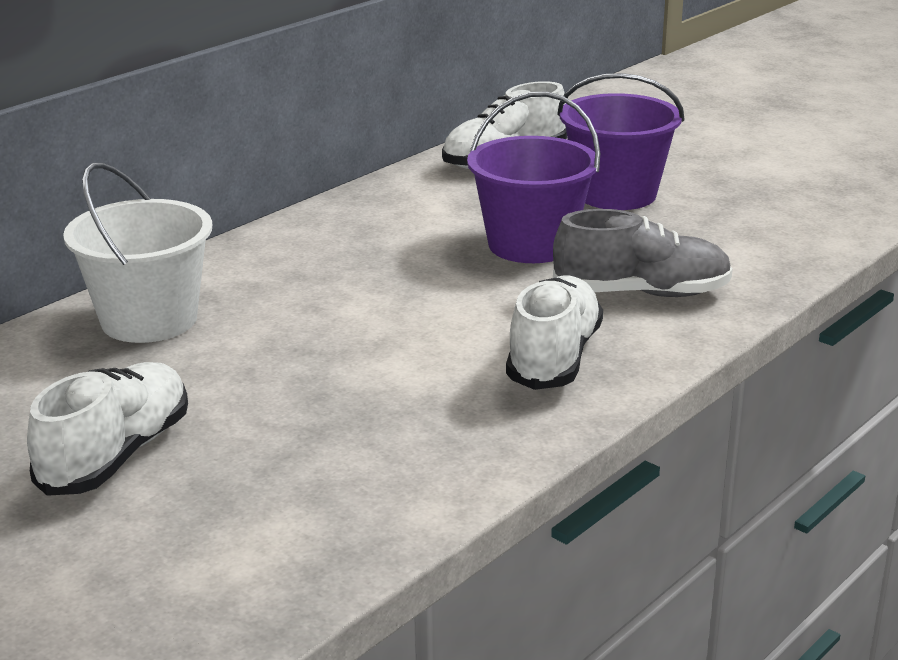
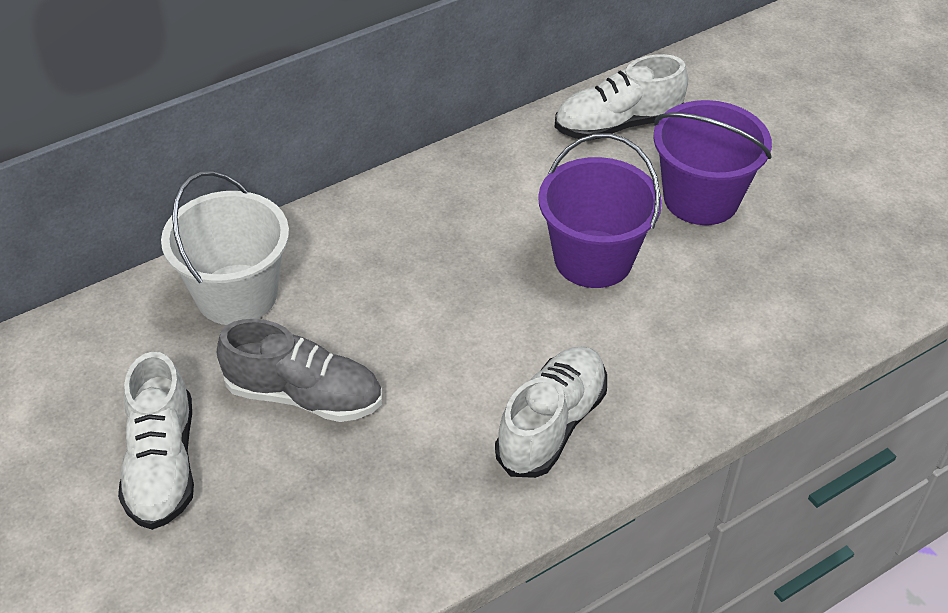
camera: 15 degrees right, 20 degrees up
(117, 455) = (162, 465): white shoe -> white shoe turned 135 degrees clockwise
(642, 293) = (664, 352): grey shoe -> grey shoe (304, 396)

